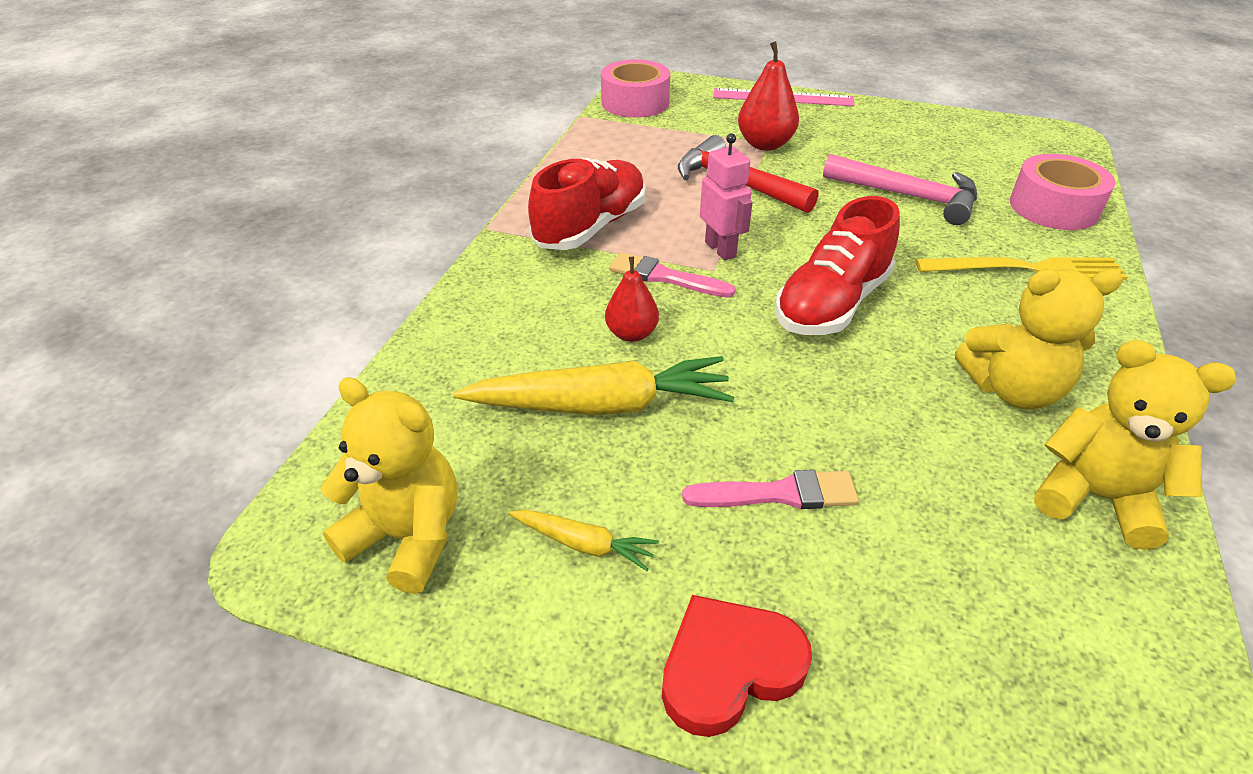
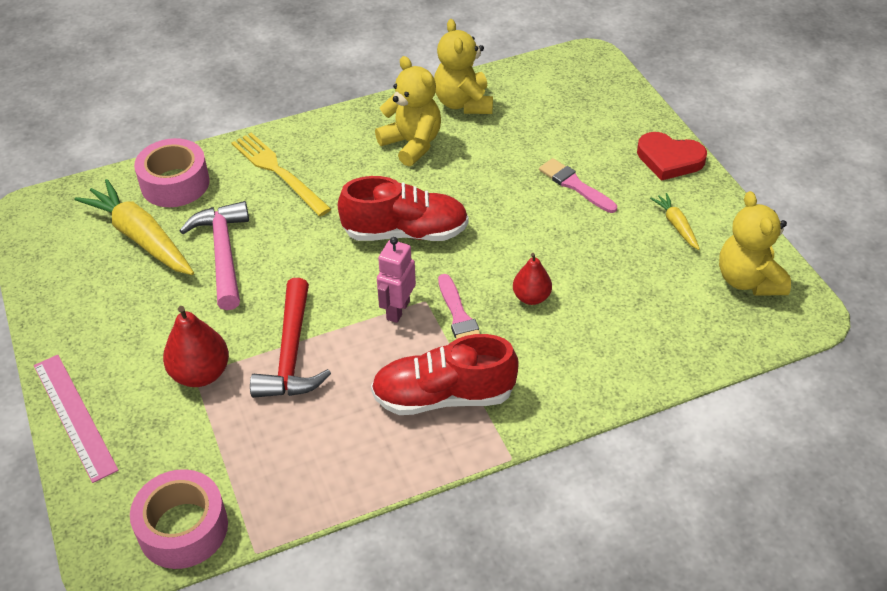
camera: 130 degrees left, 5 degrees up
(601, 405) = (598, 272): yellow carrot -> yellow carrot (140, 237)

